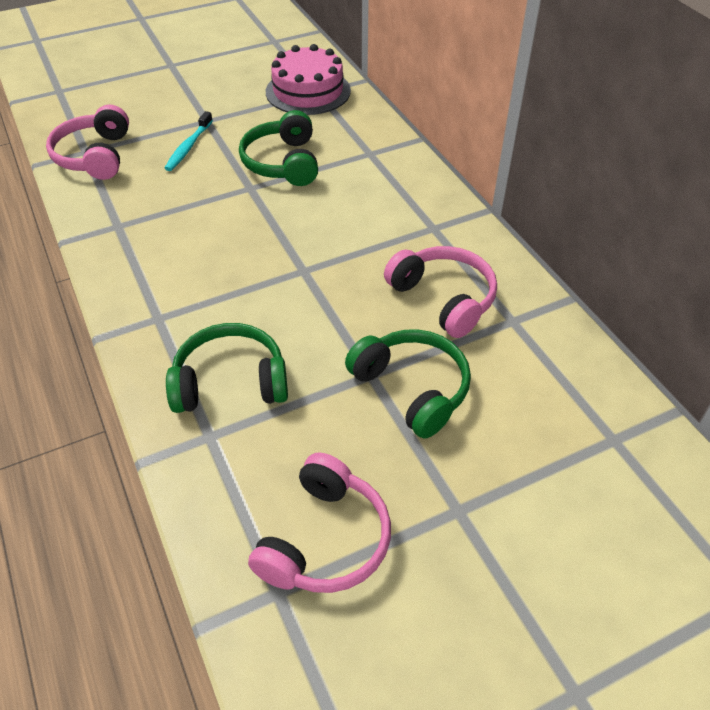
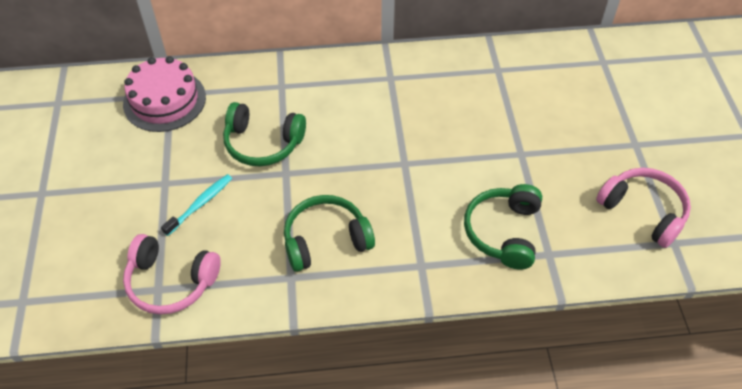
camera: 70 degrees left, 5 degrees up
(189, 147) = (200, 204): turquoise toothbrush -> turquoise toothbrush turned 90 degrees counterclockwise
(412, 388) = (539, 136): green headphones -> green headphones (326, 240)
(444, 298) = (465, 95): pink headphones -> none

